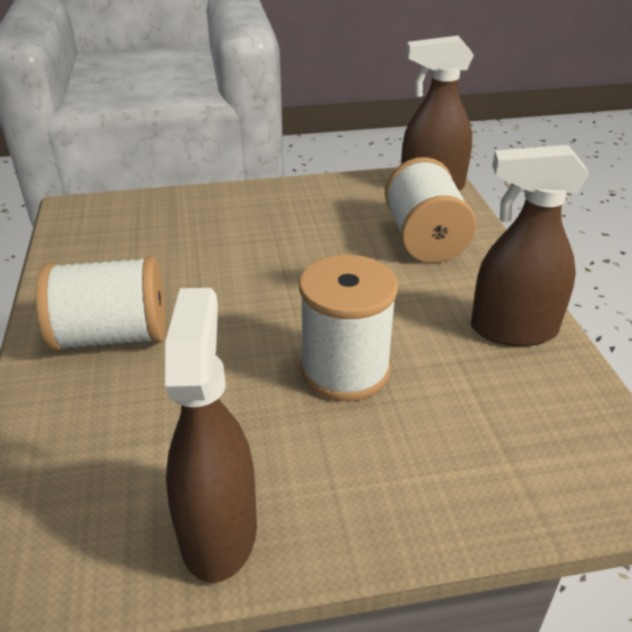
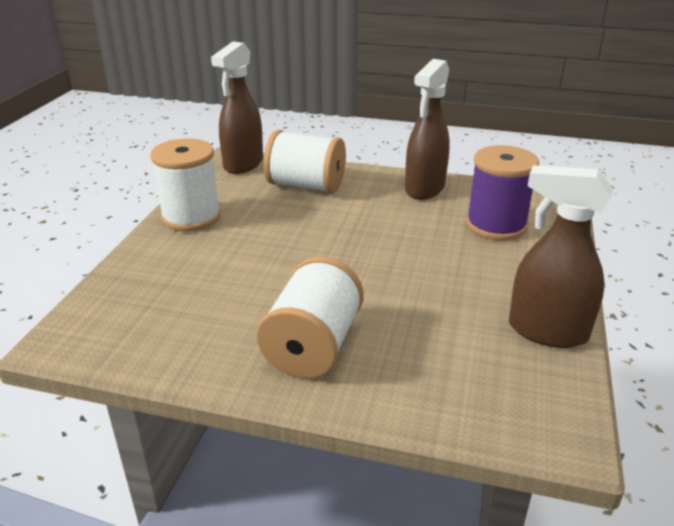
camera: 65 degrees left, 5 degrees down
(345, 370) = (425, 252): white spool -> white spool (191, 217)
(471, 424) = (496, 225): none -> purple spool

